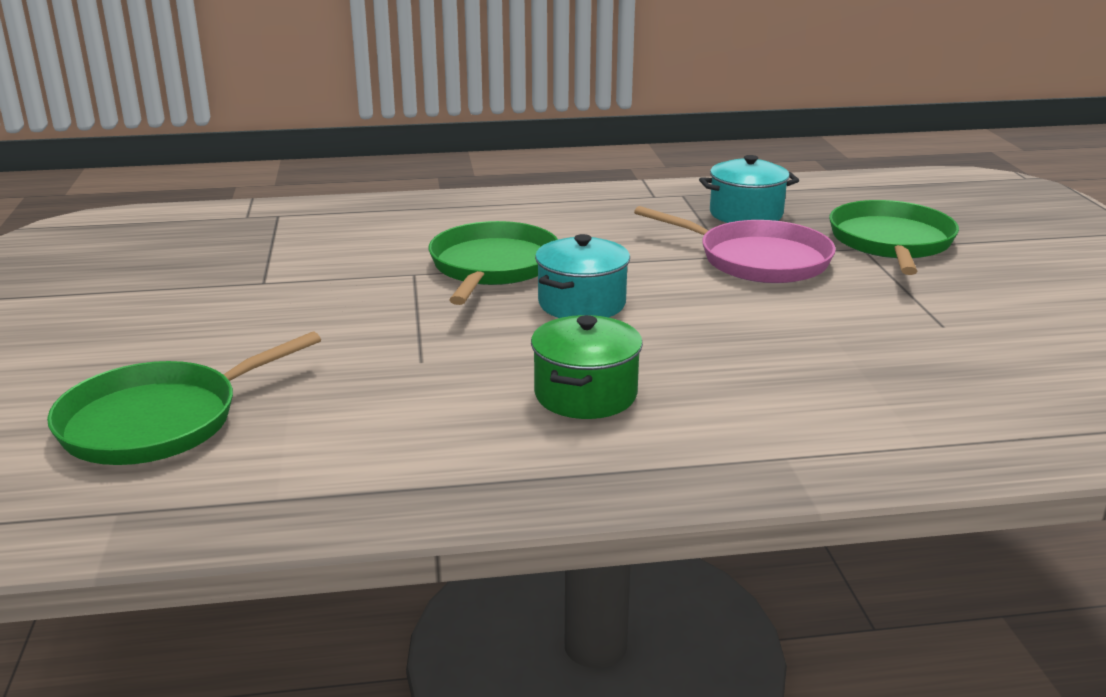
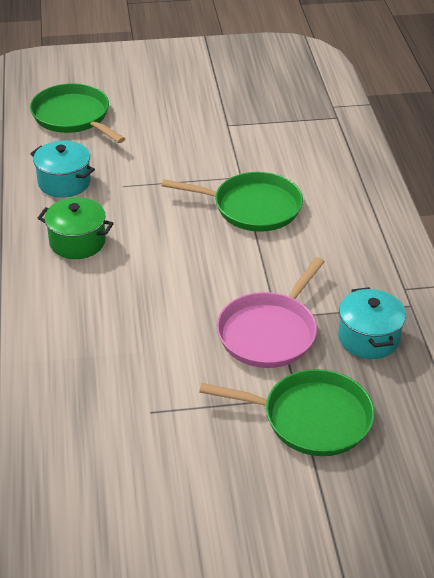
camera: 90 degrees right, 15 degrees up
(582, 303) = (194, 244): turquoise pot -> turquoise pot (64, 182)

